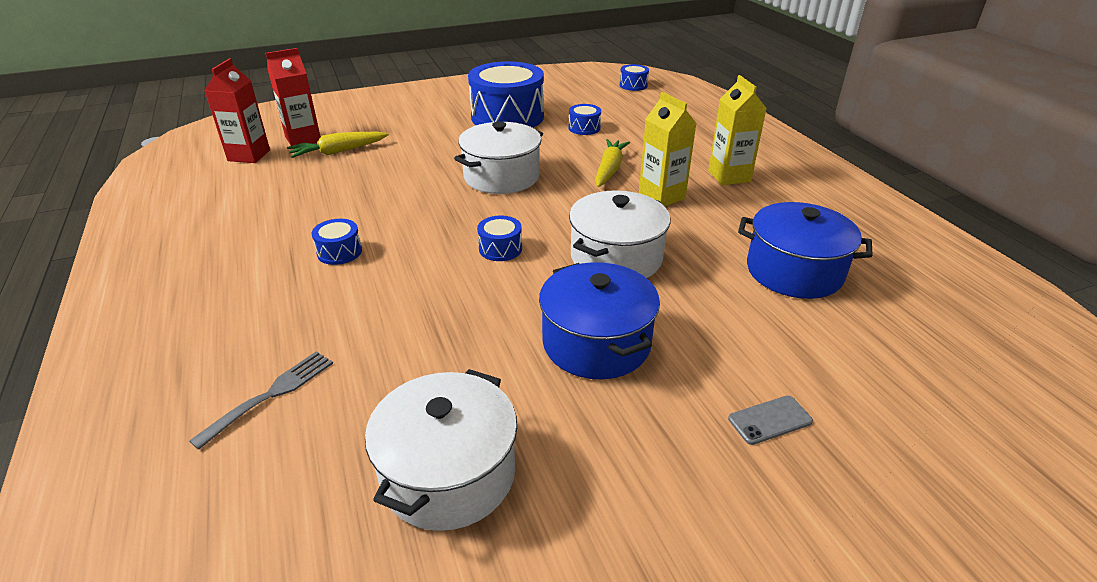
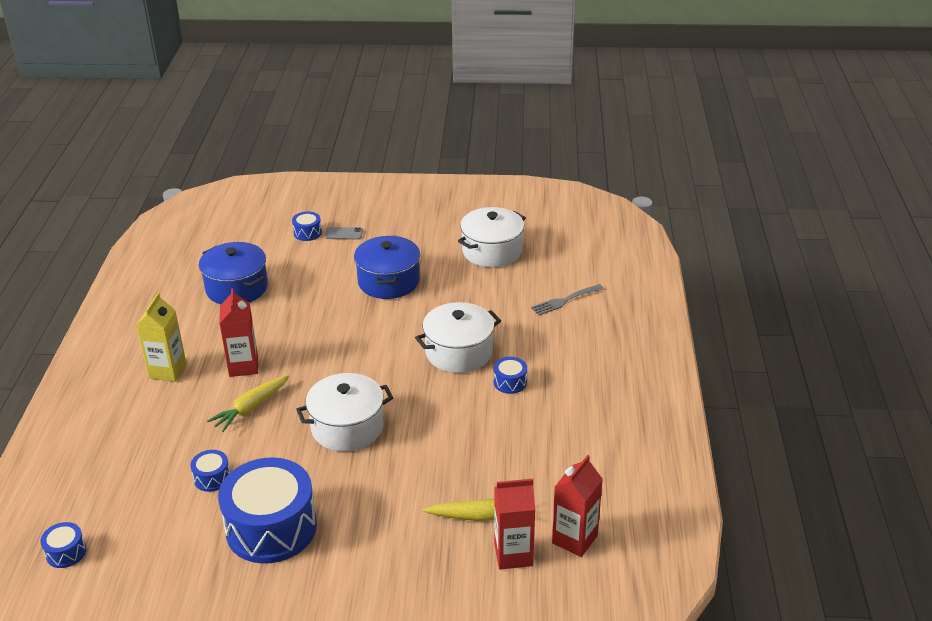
camera: 155 degrees left, 0 degrees up
(500, 249) = (398, 353): blue drum -> blue drum (307, 233)
(616, 258) = (330, 325): white pot -> white pot (459, 352)
(661, 196) = (243, 366): yellow carton -> red carton

